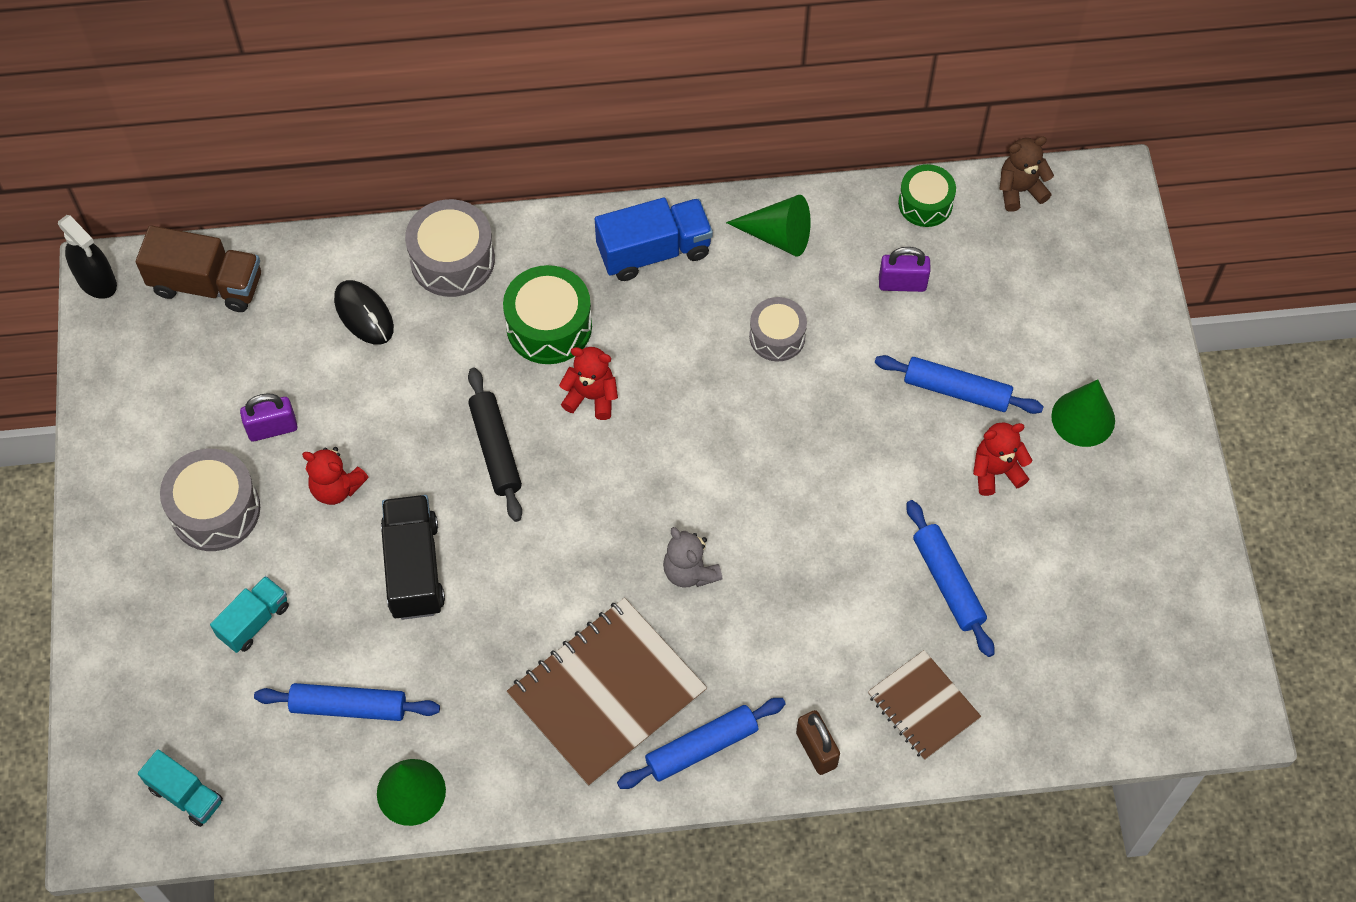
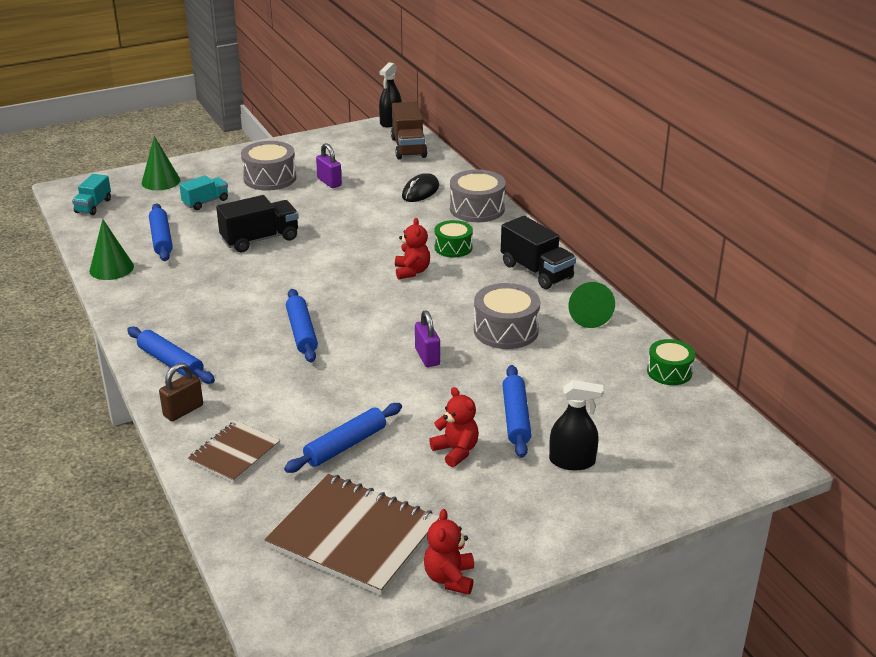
camera: 70 degrees right, 30 degrees down
(254, 621) = (205, 202): turquoise truck -> turquoise truck turned 60 degrees counterclockwise
(336, 488) = (301, 207): red teddy bear -> red teddy bear (449, 578)
(495, 449) = (354, 248): black rolling pin -> none
(549, 326) = (453, 247): green drum -> green drum, size x0.65
(606, 693) = (199, 319): brown notebook -> brown notebook (353, 536)
(654, 251) = (536, 271): blue truck -> black truck
(690, 571) = (302, 332): grey teddy bear -> blue rolling pin
(777, 336) = (506, 330): grey drum -> grey drum, size x1.53
(902, 284) = (590, 375): purple padlock -> purple padlock (427, 357)
(1020, 190) = (722, 415): brown teddy bear -> none
(1050, 365) = (572, 461): none -> black spray bottle
(1083, 418) = (534, 488): green cone -> green cone (161, 181)

